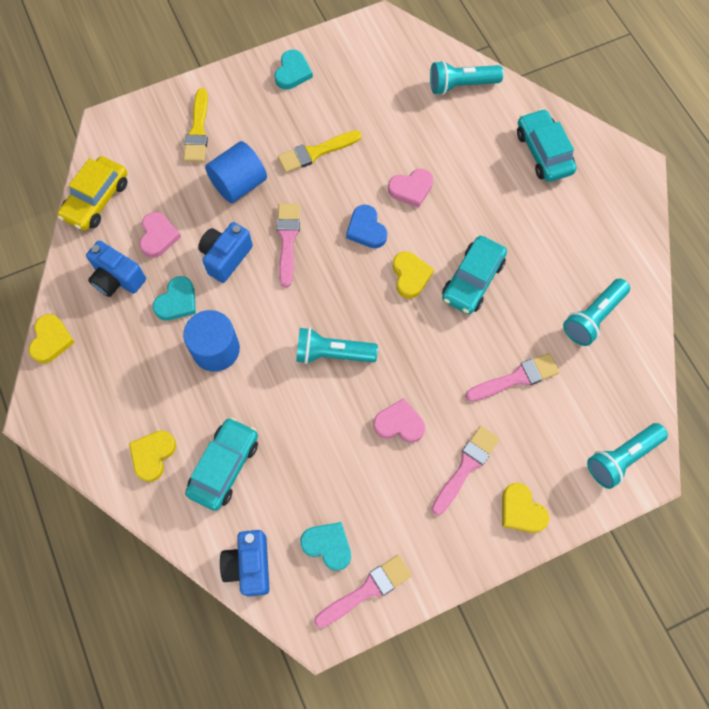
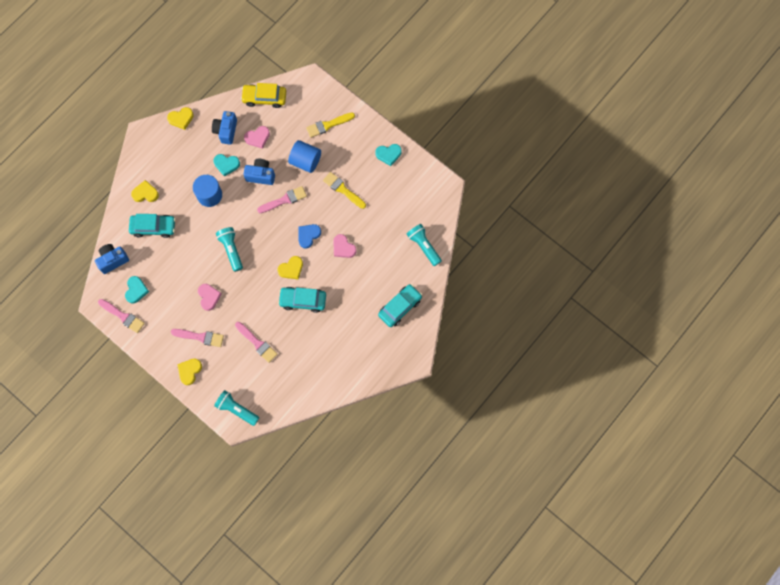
camera: 65 degrees right, 5 degrees up
(593, 317) = (309, 369): turquoise flashlight -> none

